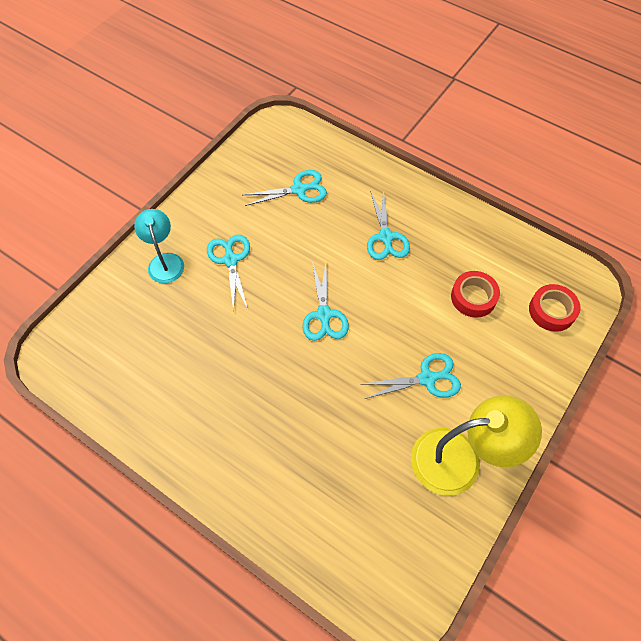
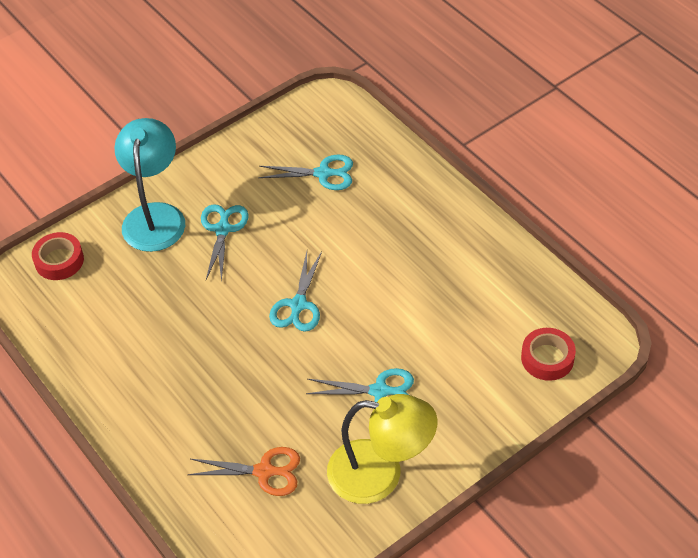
camera: 20 degrees right, 10 degrees down
(165, 261) = (155, 216): turquoise lamp -> turquoise lamp, size x1.63
(356, 487) = (264, 471): none -> orange scissors
(386, 237) = (397, 243): turquoise scissors -> none
(473, 297) = (466, 325): red tape -> red tape (59, 260)

